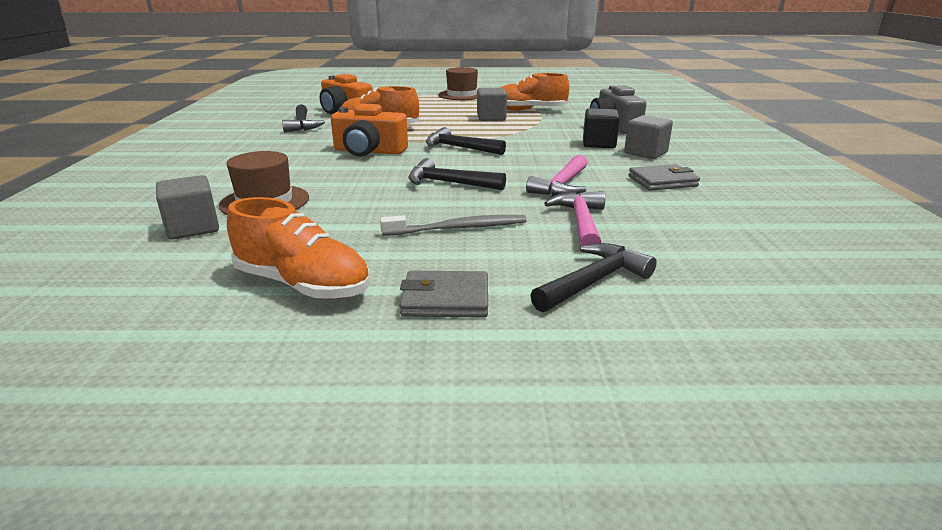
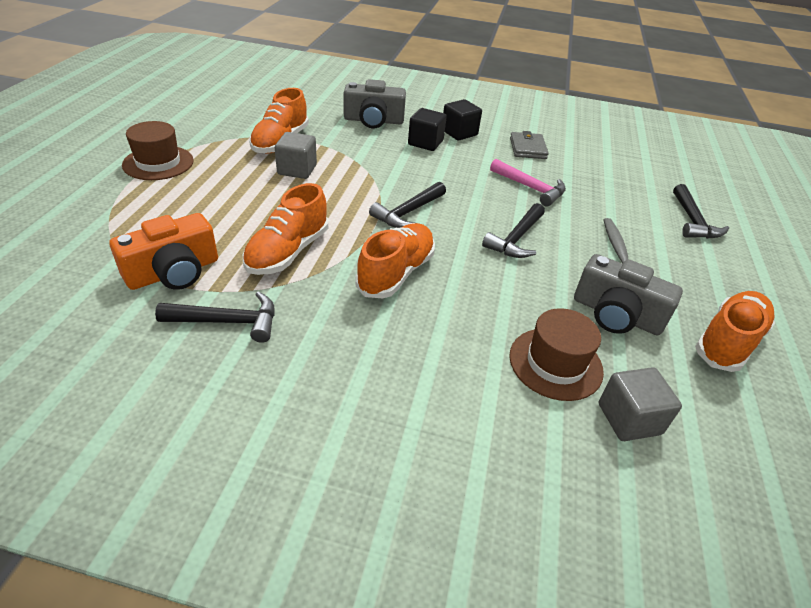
camera: 80 degrees left, 15 degrees up
(339, 225) = (616, 314): none -> grey camera
(369, 151) = (396, 273): orange camera -> orange shoe
(445, 299) = (730, 279): grey wallet -> none
(580, 222) = (605, 201): pink hammer -> none
(594, 281) = (693, 221): black hammer -> black hammer turned 150 degrees counterclockwise
(645, 153) = (459, 133): grey cube -> black cube

